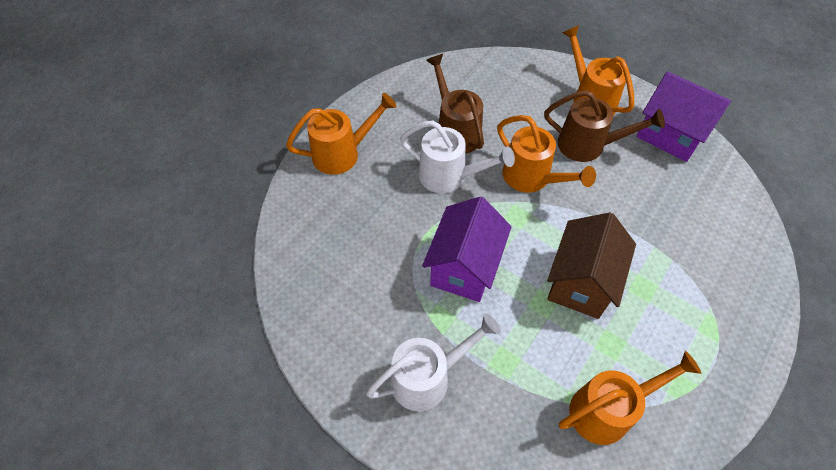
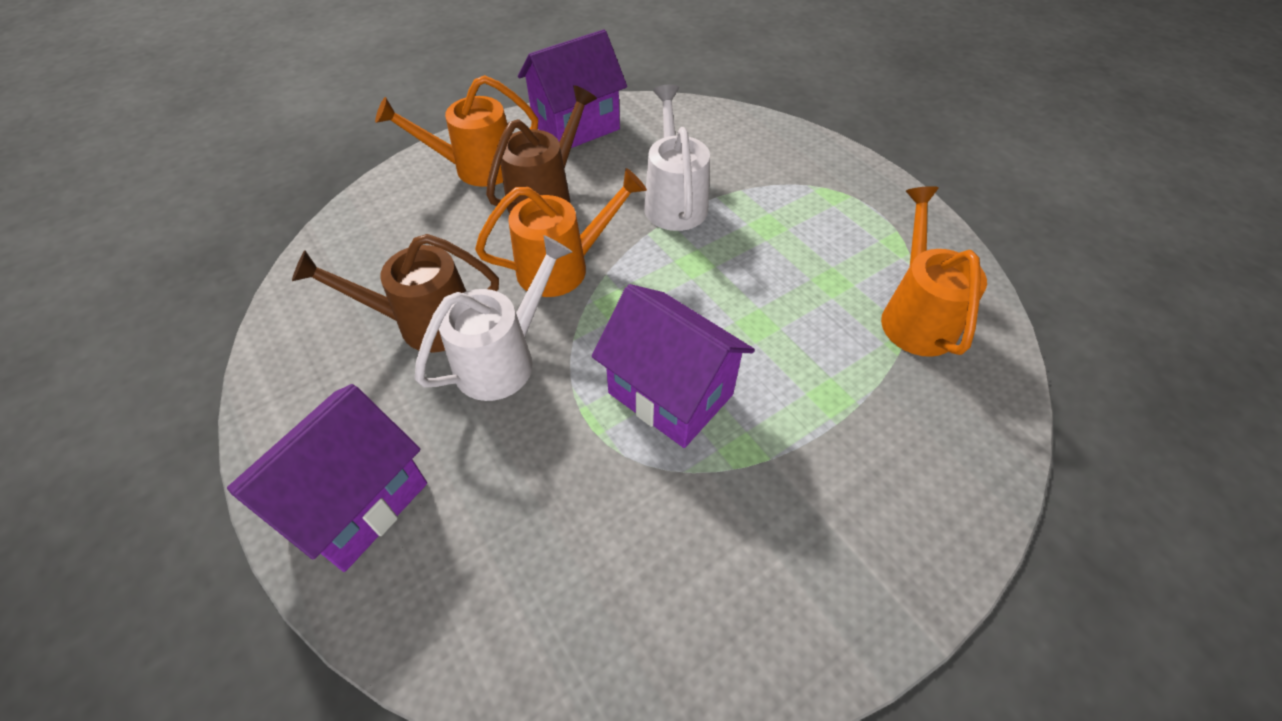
camera: 70 degrees left, 5 degrees down
(343, 153) = (357, 502): orange watering can -> purple house
(428, 377) = (835, 501): white watering can -> white watering can (674, 201)
(580, 283) = (741, 277): brown house -> none

